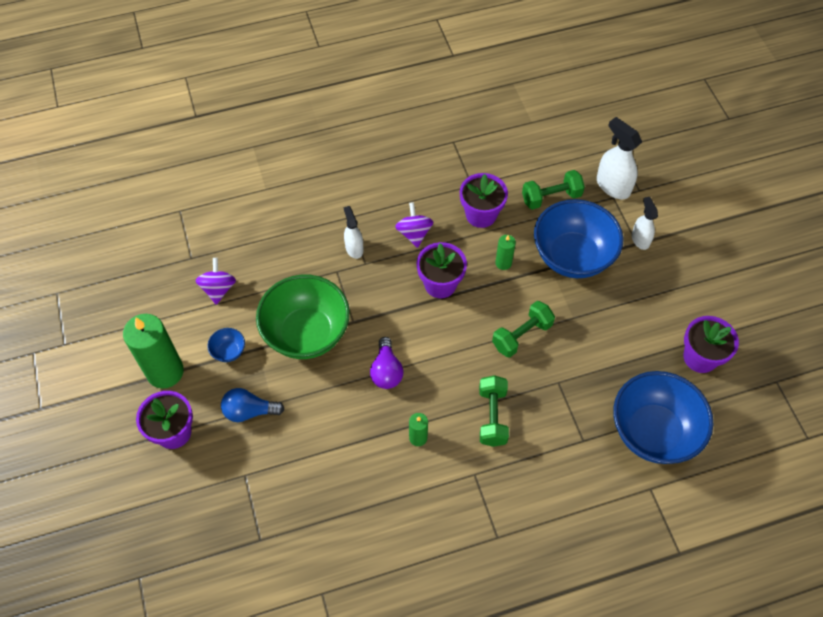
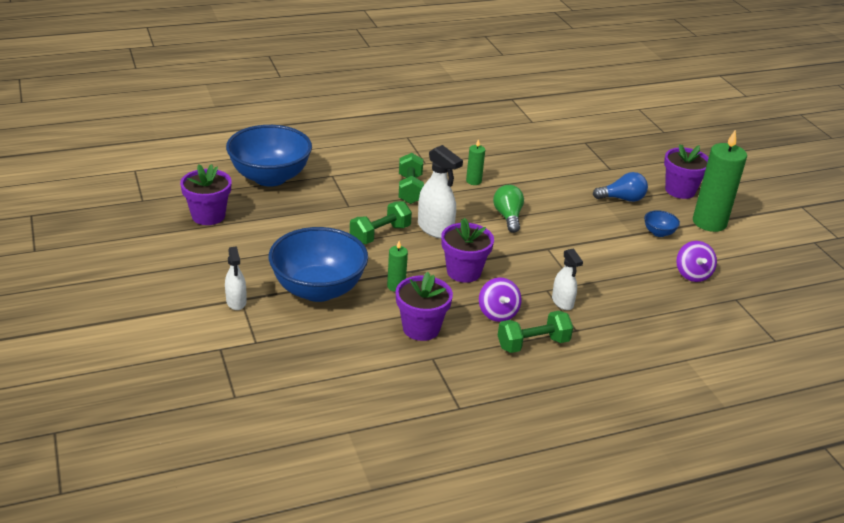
camera: 175 degrees right, 25 degrees down
(306, 333) = (590, 242): green bowl -> none
(386, 371) = (508, 217): purple light bulb -> green light bulb
(551, 197) = (334, 343): green dumbbell -> green dumbbell (533, 344)
(612, 186) = (253, 353): white spray bottle -> white spray bottle (435, 229)

